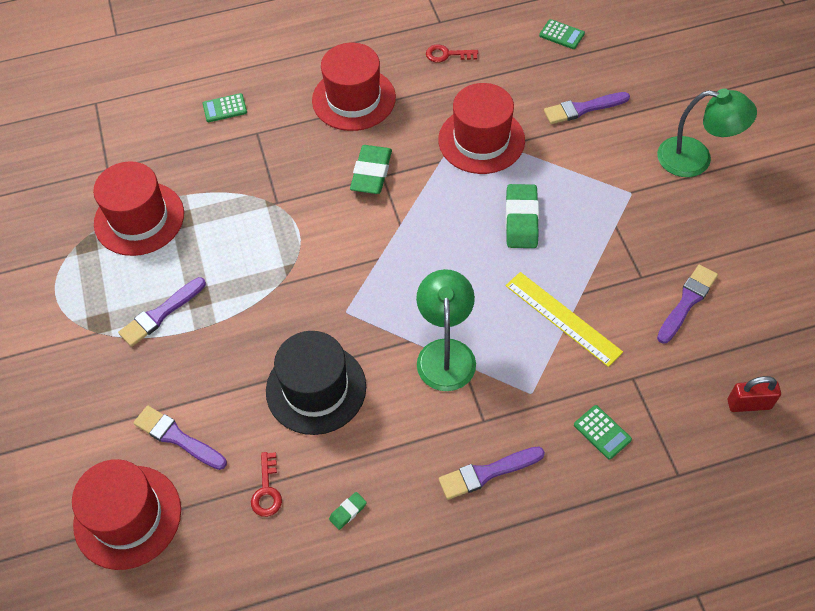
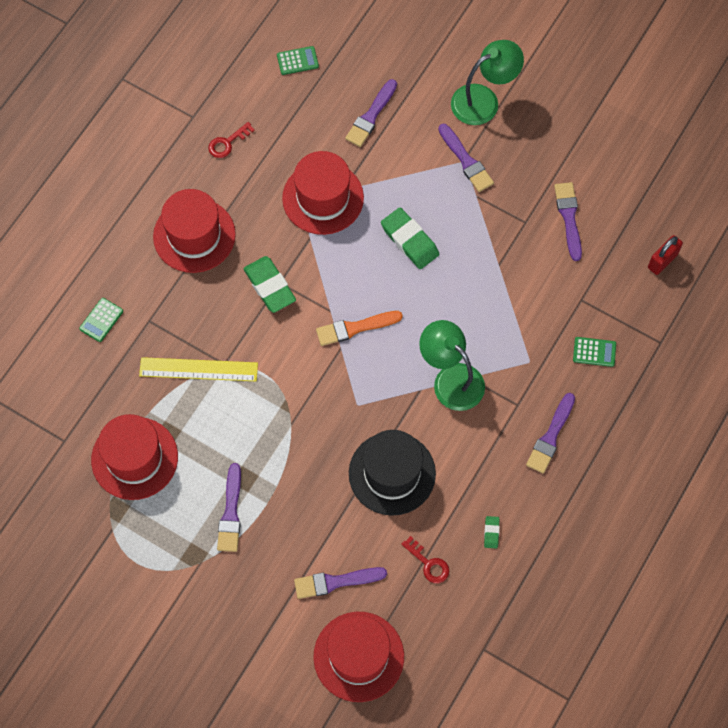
camera: 45 degrees left, 10 degrees up
(406, 252) = (355, 328): none -> orange brush
(563, 318) = (502, 293): yellow ruler -> yellow ruler (198, 369)
(633, 193) = (466, 161): none -> purple brush

